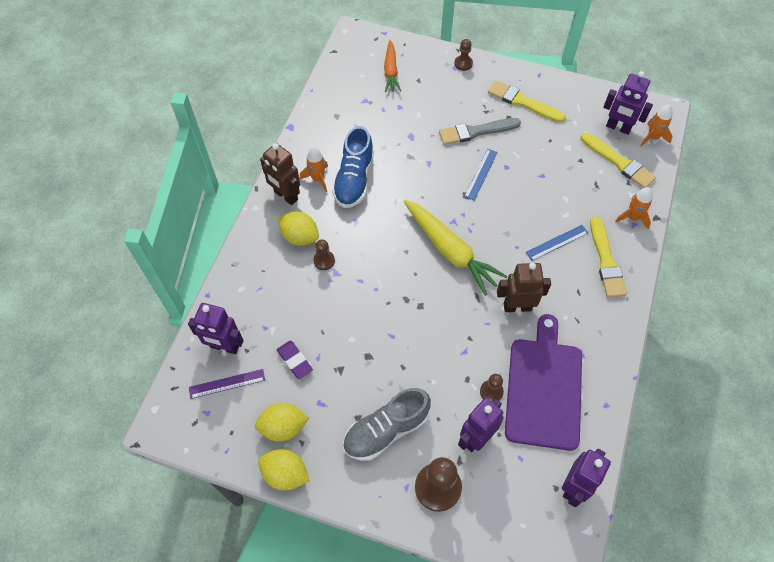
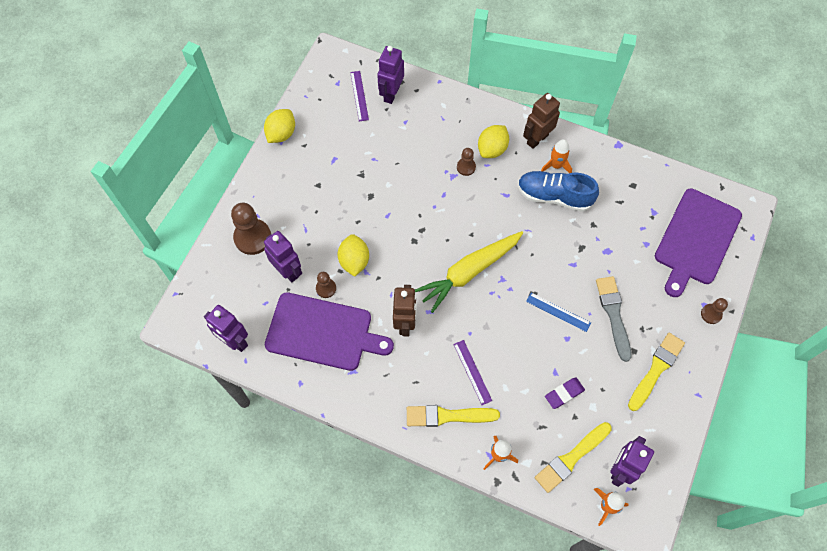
camera: 95 degrees right, 5 degrees up
(283, 427) = (318, 133): yellow lemon -> yellow lemon (354, 261)
(295, 361) = (373, 142): purple eraser -> purple eraser (564, 394)
(386, 430) = (304, 204): grey shoe -> none
(391, 71) = (696, 239): orange carrot -> purple cutting board
(557, 242) = (472, 372): blue ruler -> purple ruler

